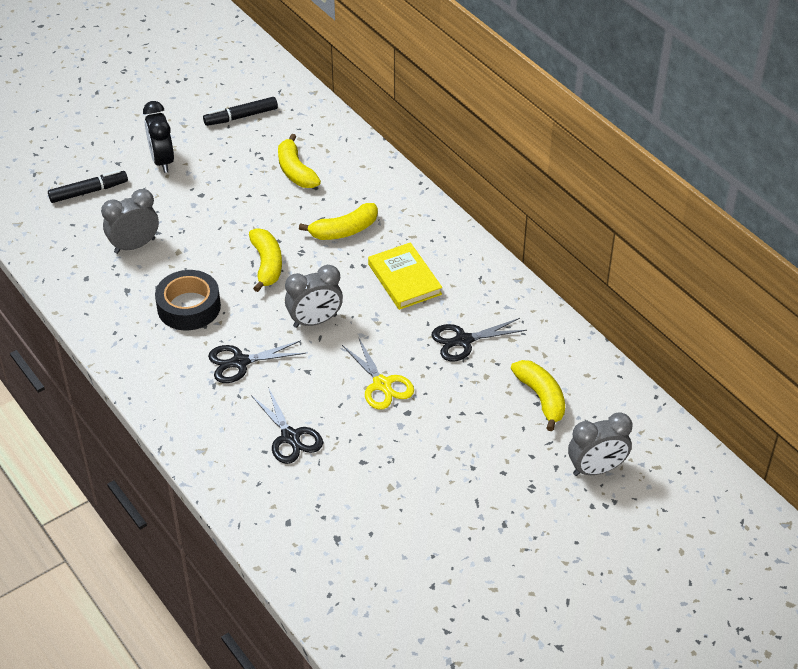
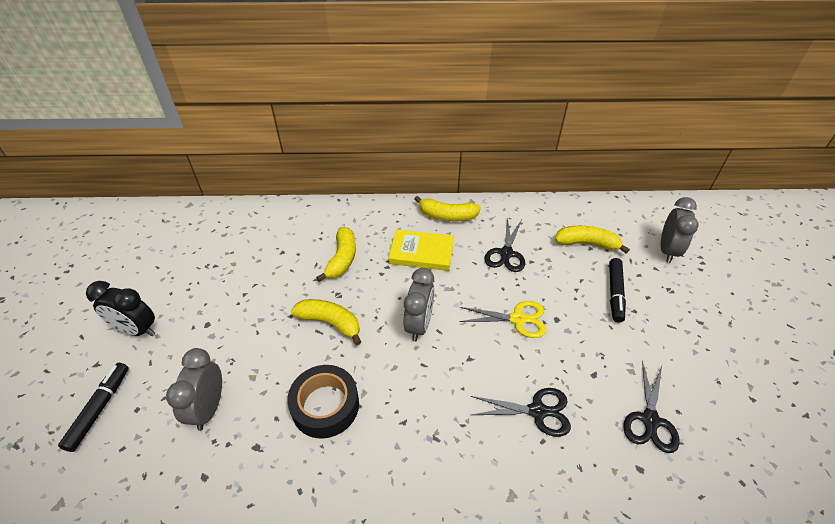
camera: 55 degrees left, 0 degrees up
(240, 362) = (423, 402): black scissors -> black scissors (650, 420)
(241, 117) = (158, 254): black marker -> black marker (615, 293)
(296, 171) = (253, 254): yellow banana -> yellow banana (447, 216)

